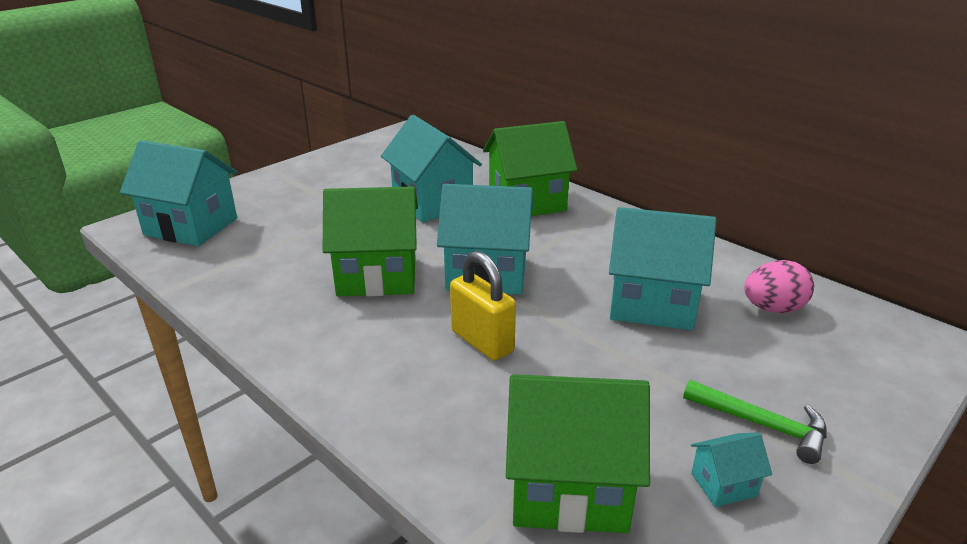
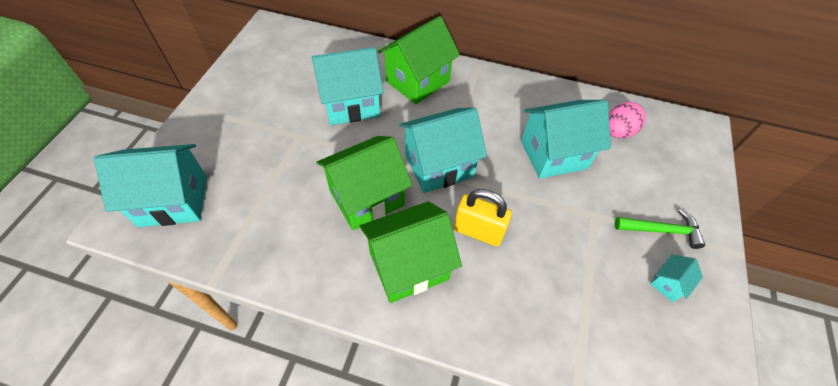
camera: 30 degrees left, 25 degrees up
(432, 203) = (351, 104): turquoise house -> turquoise house turned 45 degrees counterclockwise
(569, 488) = (600, 327): green house -> green house (409, 265)

